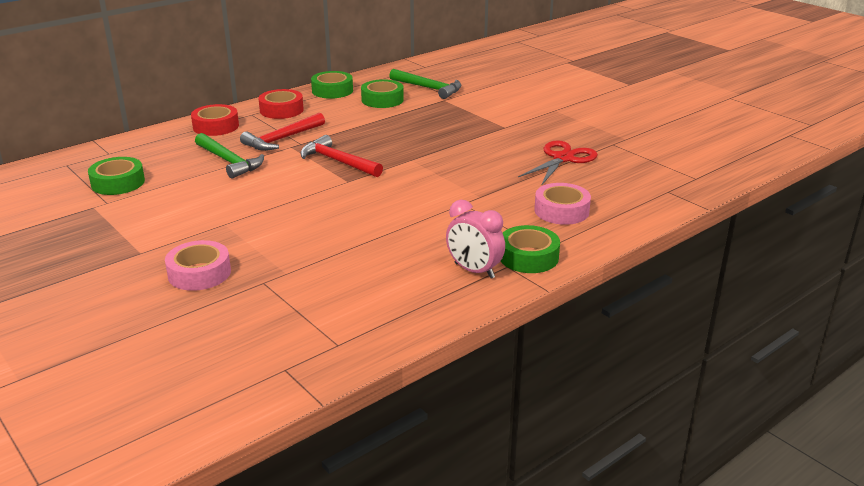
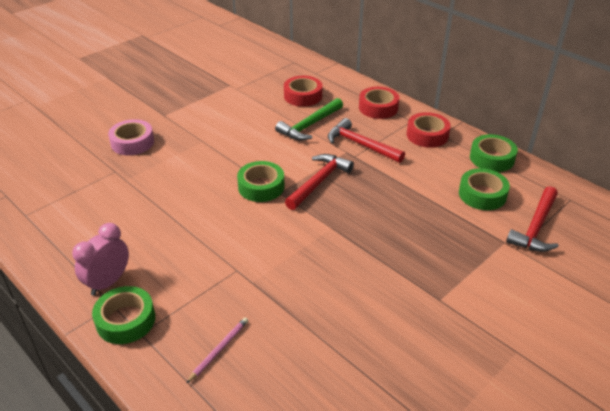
camera: 85 degrees right, 10 degrees up
(118, 183) = (266, 86): green tape -> green tape (261, 187)
(160, 162) = (303, 96): none -> red tape
(428, 88) = (536, 227): green hammer -> red hammer
(561, 211) = (219, 350): pink tape -> pink pencil
(563, 158) = (357, 356): red scissors -> none

